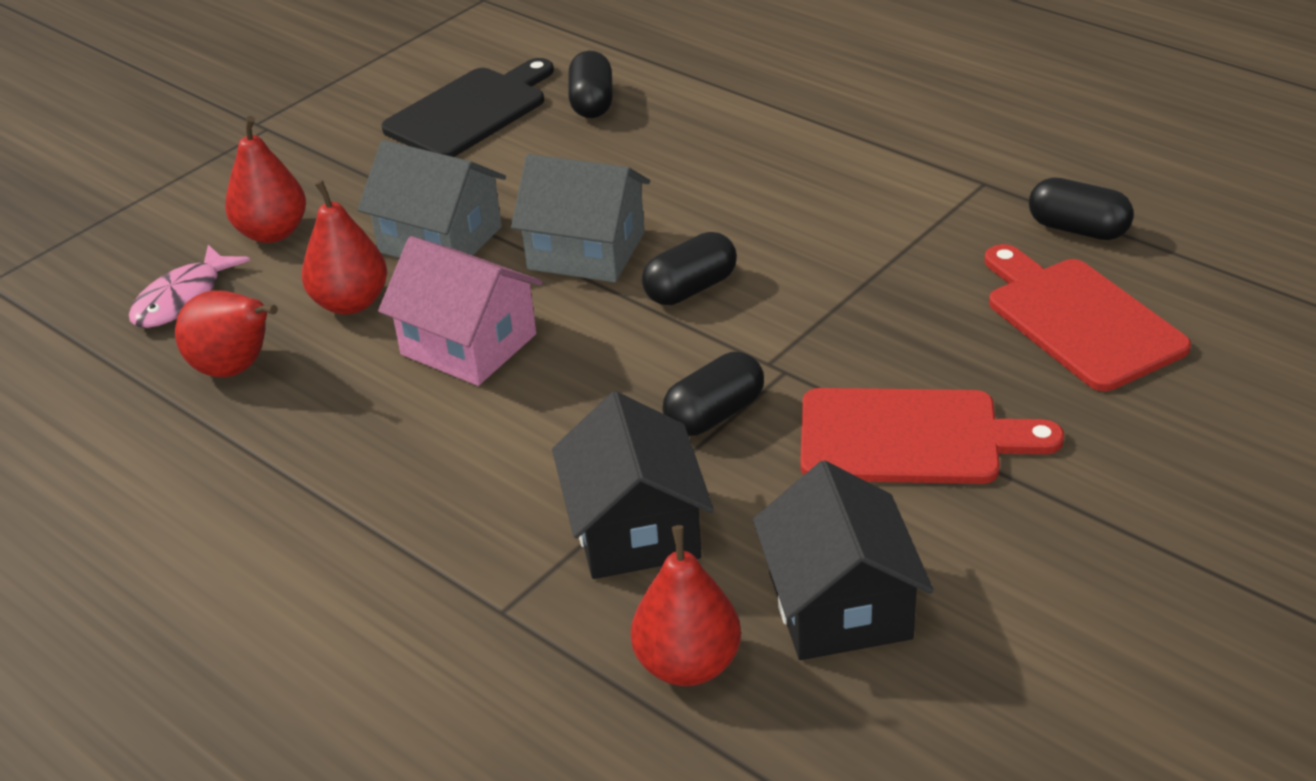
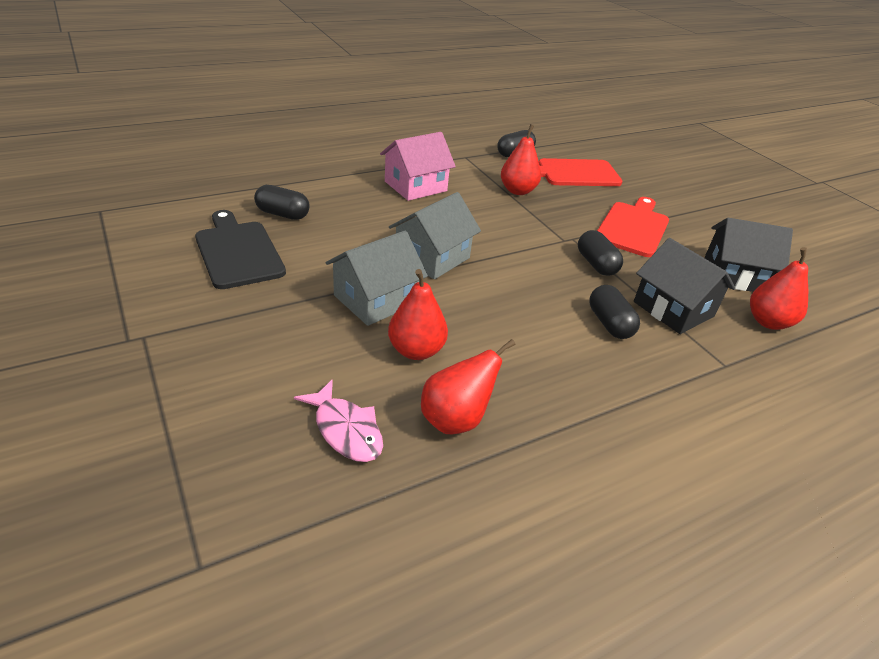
camera: 75 degrees left, 0 degrees up
(272, 233) = (297, 366): red pear -> red pear (517, 191)
(468, 344) = (493, 317): pink house -> pink house (415, 186)
(635, 529) = (673, 309): black house -> black house turned 45 degrees clockwise
(690, 289) = (491, 240): black capsule -> black capsule (609, 323)

